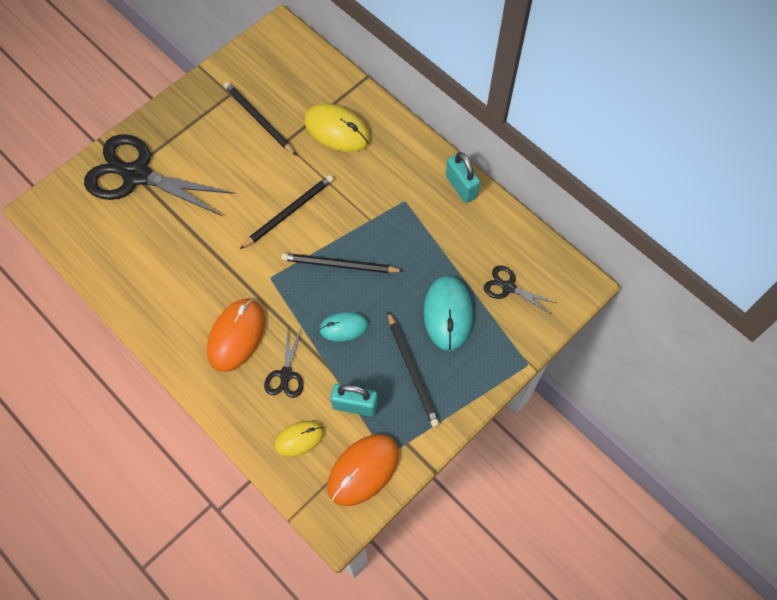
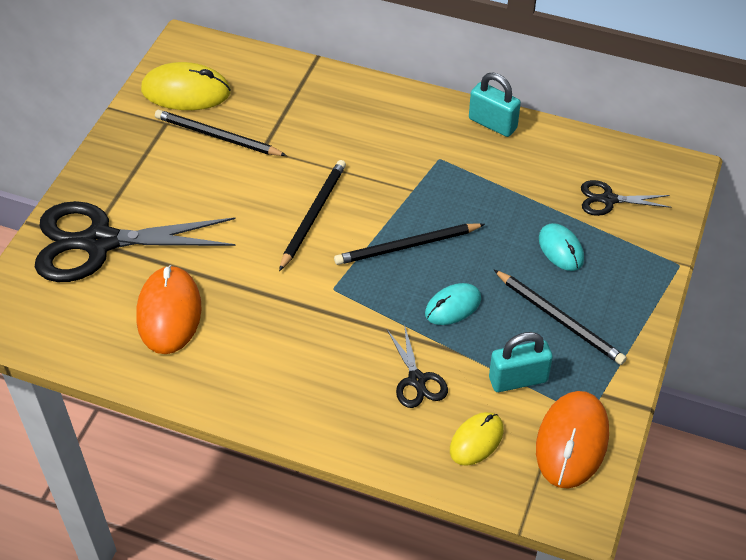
camera: 25 degrees left, 15 degrees down
(236, 336) = (331, 363): orange mouse -> orange mouse (169, 313)
(337, 130) = (317, 117): yellow mouse -> yellow mouse (186, 91)
(448, 314) = (561, 249): turquoise mouse -> turquoise mouse, size x0.61

